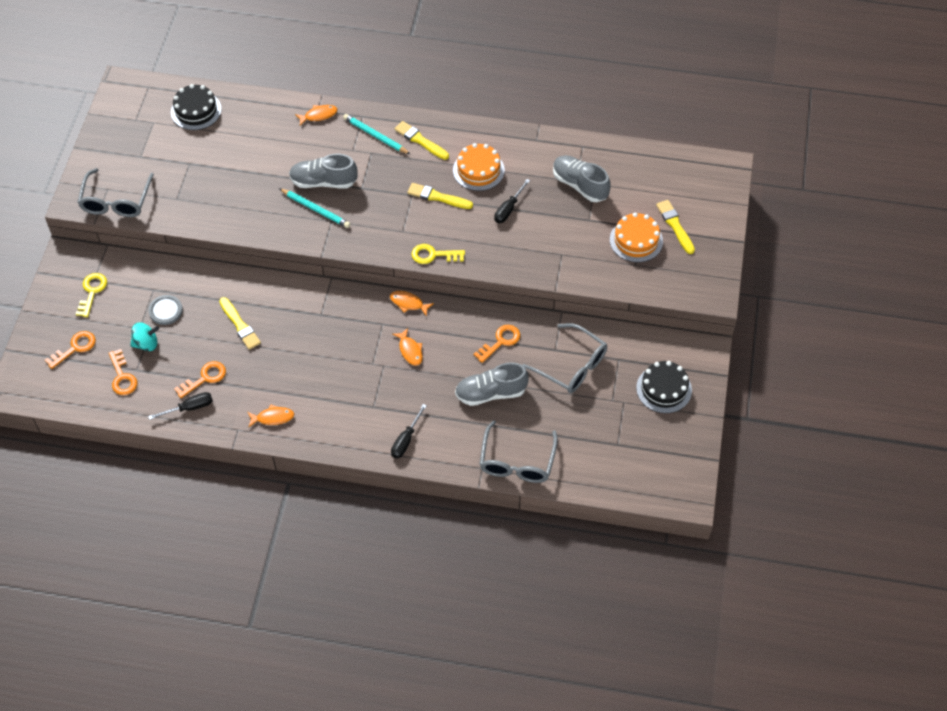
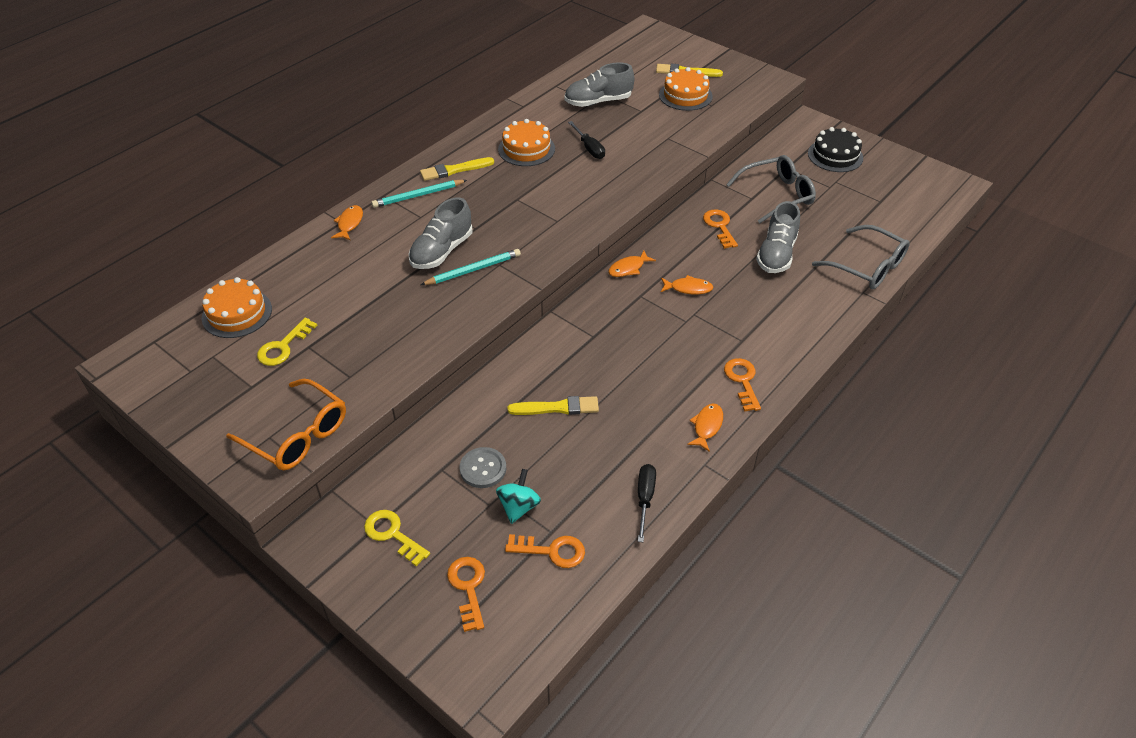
camera: 60 degrees left, 10 degrees down
(116, 201) = (297, 435): grey glasses -> orange glasses
(196, 110) = (237, 313): black cake -> orange cake
(204, 378) = (610, 468): orange key -> orange key (742, 381)
(406, 440) = (799, 332): black screwdriver -> none
(433, 255) = (605, 211): yellow key -> yellow key (283, 346)
(437, 197) = (535, 184): yellow brush -> none

